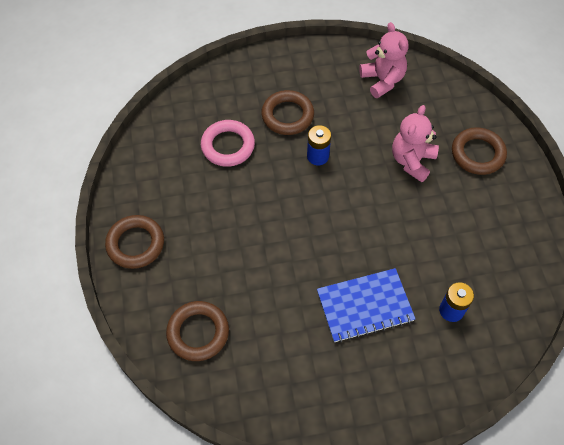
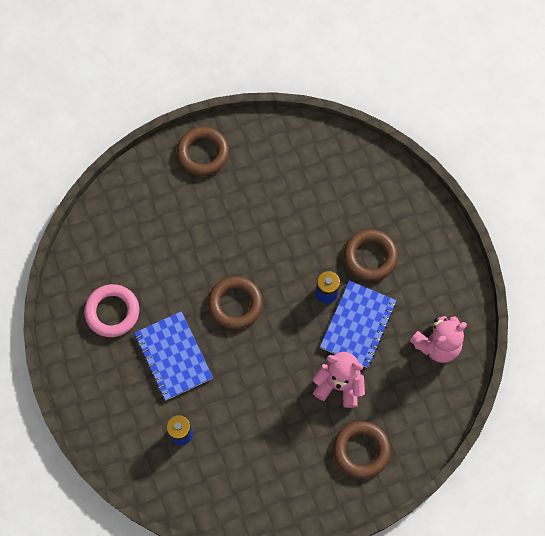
camera: 80 degrees right, 10 degrees up
(198, 333) = (128, 222): brown ring -> brown ring (235, 304)
(228, 146) = (322, 208): pink ring -> pink ring (112, 312)
(354, 136) = (358, 325): none -> blue notebook

